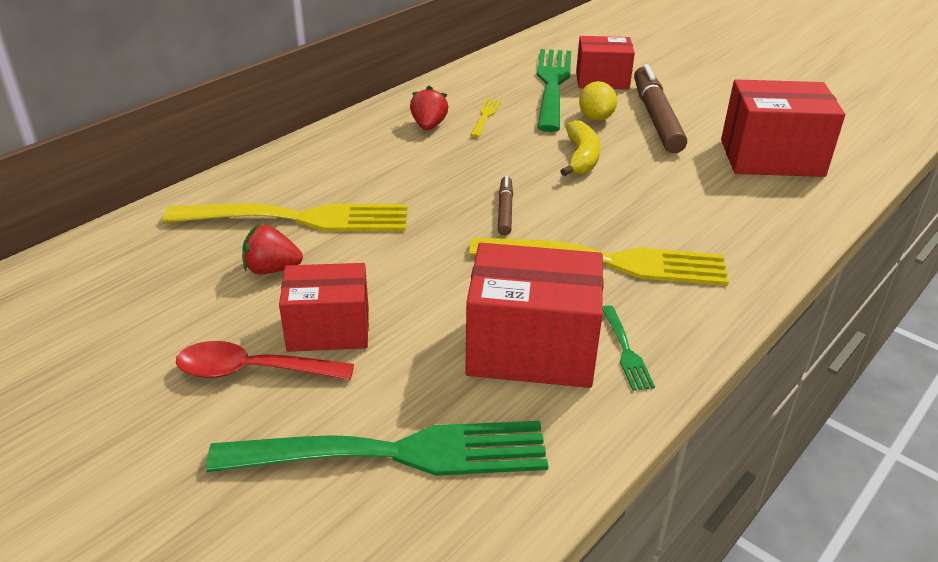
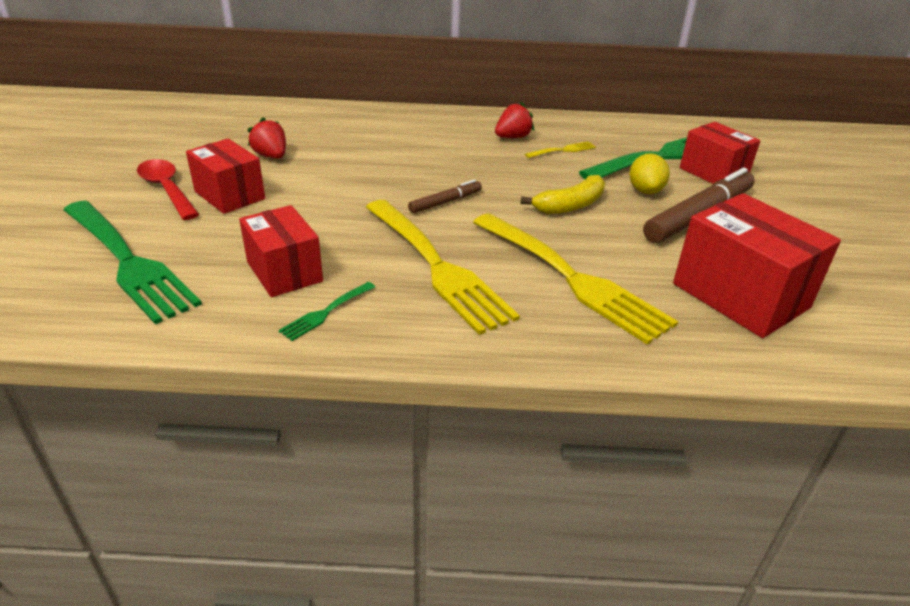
camera: 50 degrees right, 0 degrees up
(297, 219) = (334, 142): yellow fork -> yellow fork (569, 277)
(531, 349) = (284, 272): red box -> red box, size x0.66
(596, 118) = (645, 190): yellow lemon -> yellow lemon turned 45 degrees counterclockwise

